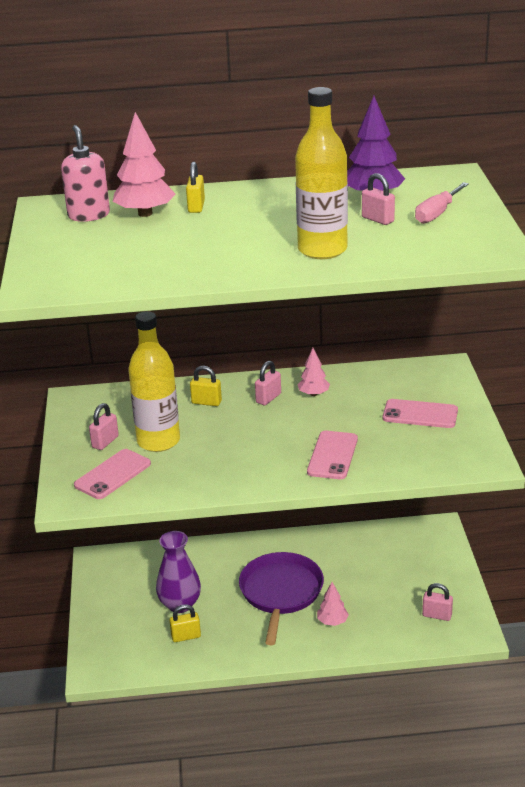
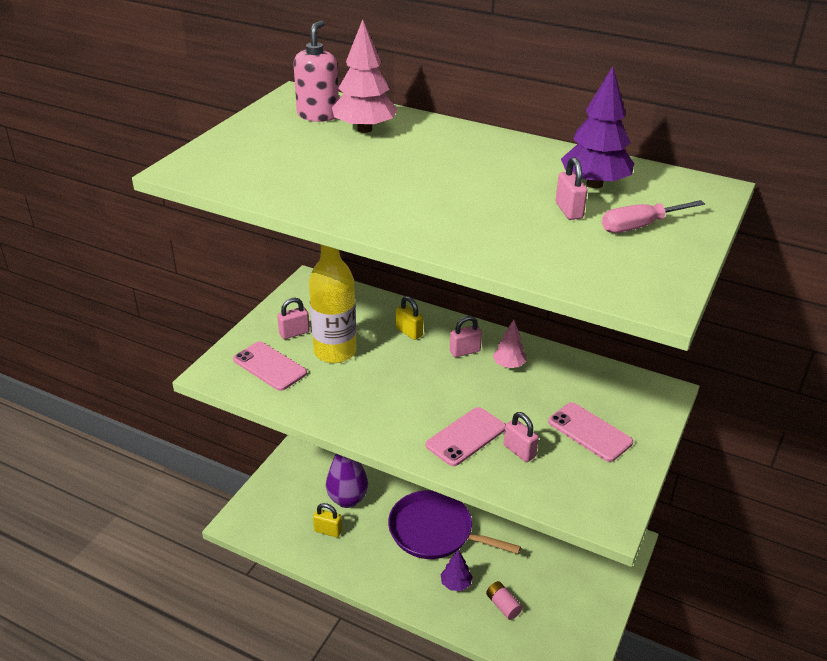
camera: 30 degrees right, 5 degrees up
(112, 474) = (270, 366): pink phone -> pink phone turned 60 degrees clockwise
(196, 207) = (415, 138): yellow padlock -> none
(280, 593) = (435, 531): purple pan -> purple pan turned 105 degrees counterclockwise
(322, 250) = (472, 224): yellow bottle -> none
(332, 622) = (455, 584): pink tree -> purple tree
(383, 618) = (503, 605): none -> pink battery
(437, 615) = (554, 630): pink padlock -> pink padlock (519, 451)

